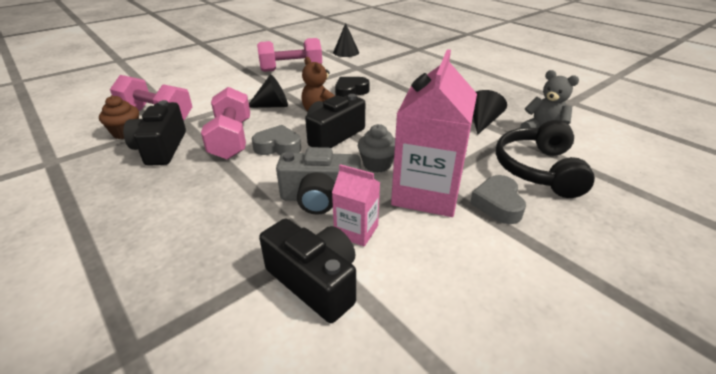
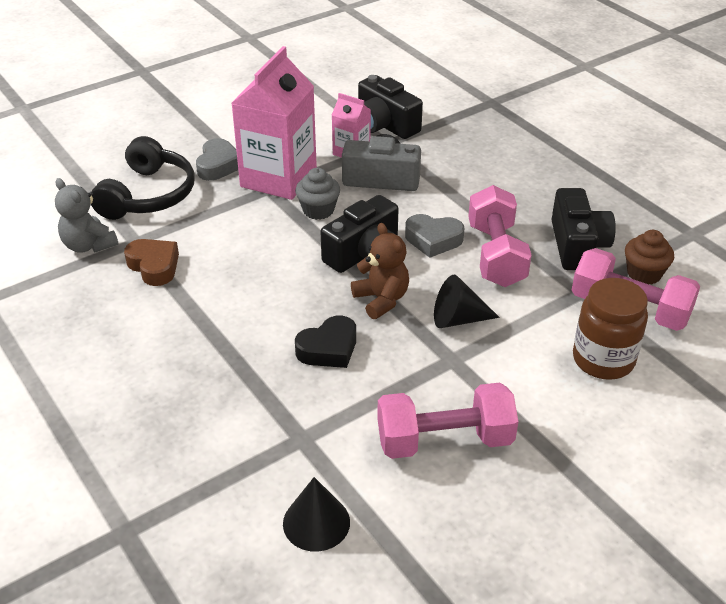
camera: 175 degrees left, 5 degrees up
(194, 94) = (603, 360): none -> brown jar
(483, 122) = (154, 266): black cone -> brown heart

